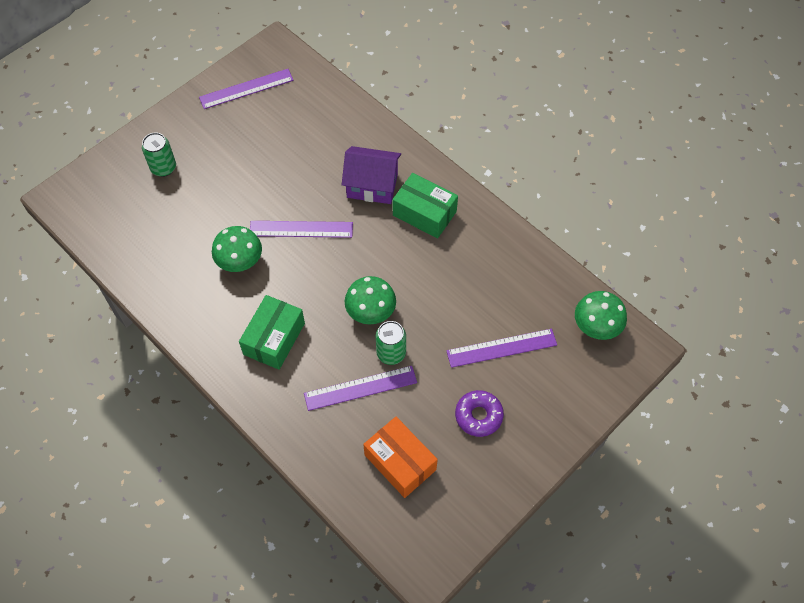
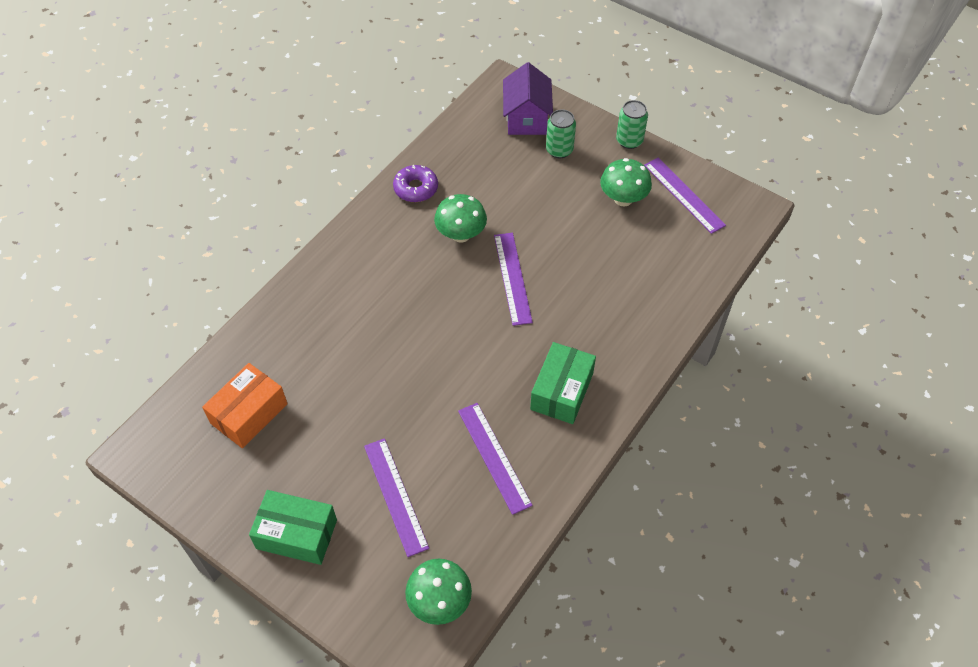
camera: 80 degrees right, 5 degrees down
(274, 339) = (377, 280): green box -> green box (297, 534)
(360, 388) = (330, 364): purple ruler -> purple ruler (494, 457)
(371, 312) = (421, 359): green mushroom -> green mushroom (623, 199)
(372, 185) = (587, 333): purple house -> purple house (526, 118)
(391, 353) = (374, 386): green can -> green can (629, 141)
(478, 416) = (308, 482): purple donut -> purple donut (416, 188)

